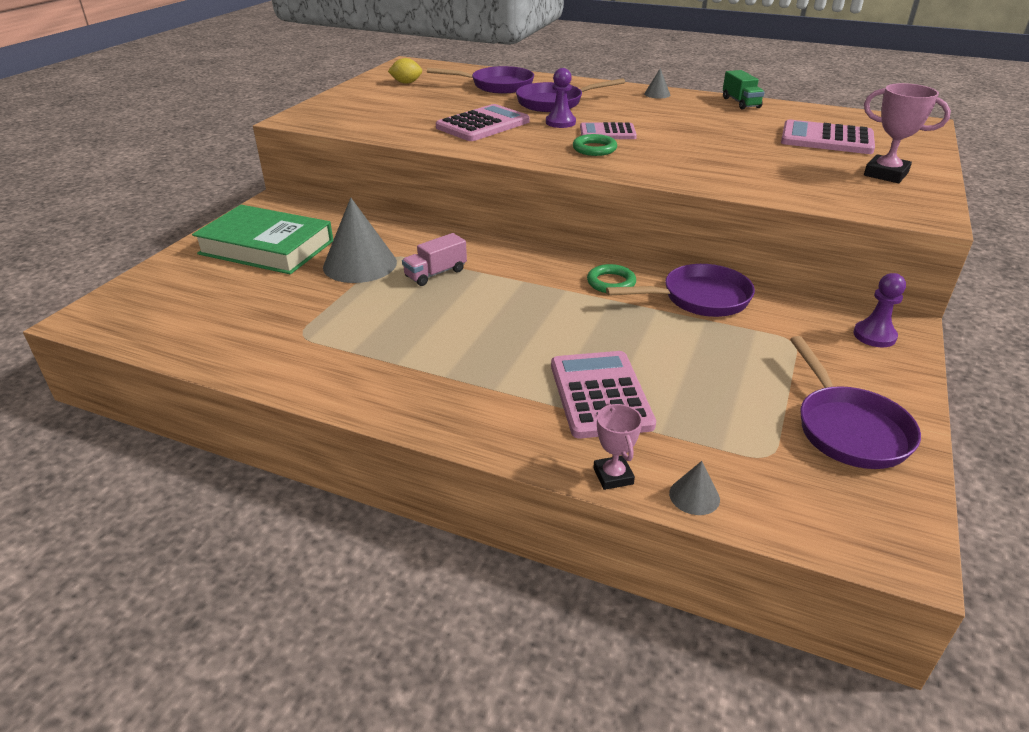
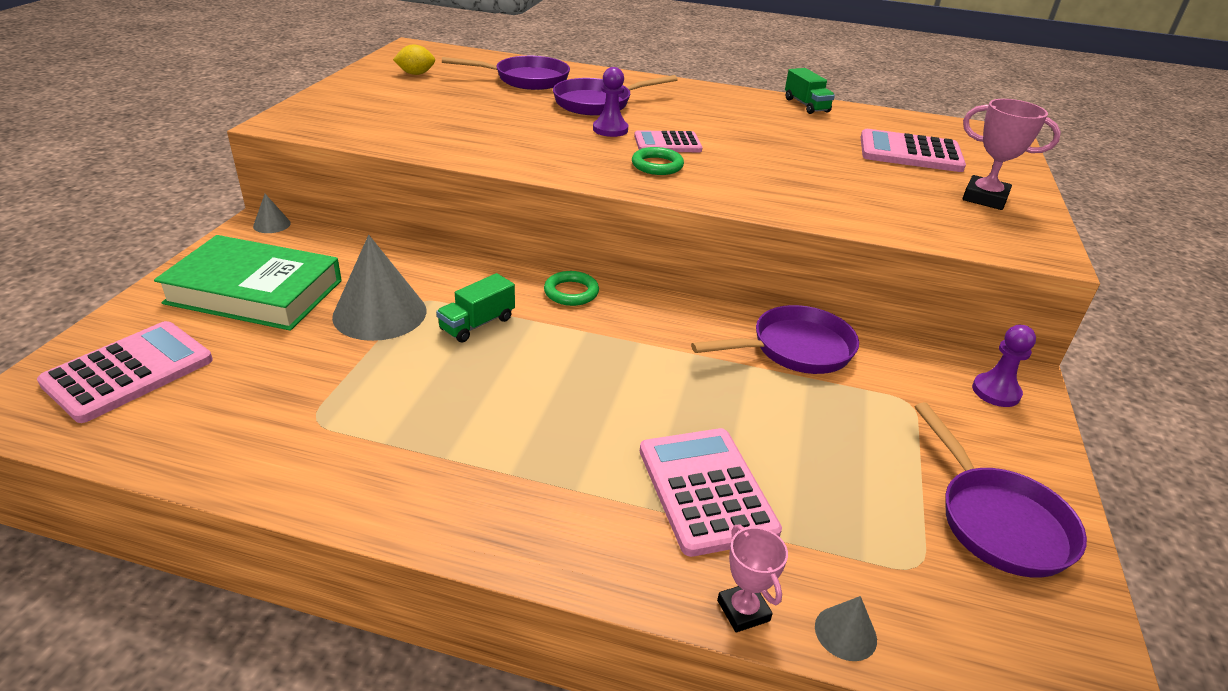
camera: 10 degrees left, 0 degrees up
(435, 273) = (477, 324): pink truck -> green truck
(483, 125) = (519, 132): pink calculator -> pink calculator (129, 372)
(611, 283) = (690, 330): green ring -> green ring (571, 292)
(657, 94) = (712, 93): grey cone -> grey cone (271, 224)

